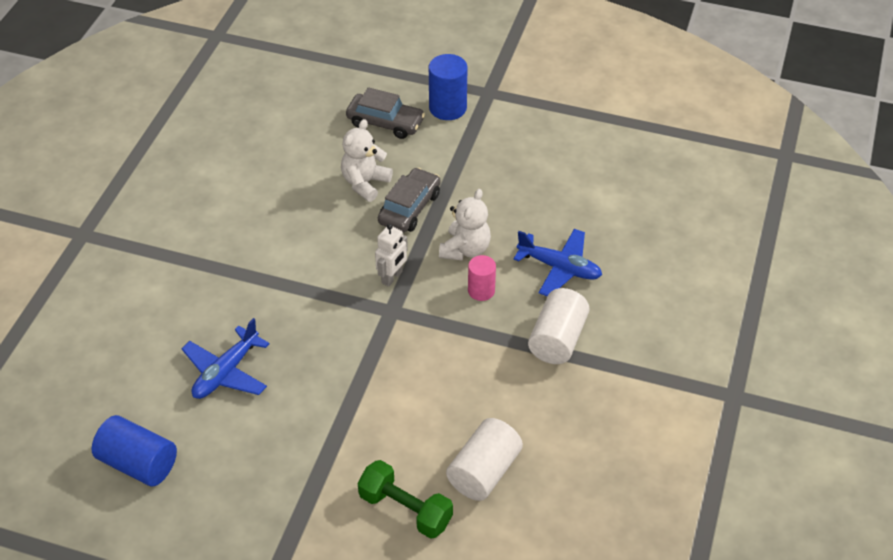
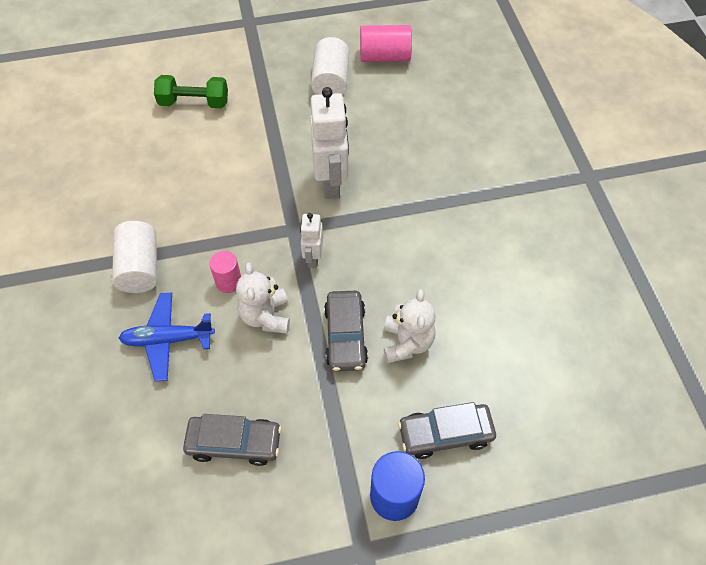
camera: 150 degrees right, 10 degrees up
(138, 463) = (384, 57): blue cylinder -> pink cylinder
(226, 372) = (380, 129): blue plane -> none
(322, 338) = (331, 182): none -> white robot
(484, 472) = (152, 145): white cylinder -> white cylinder (330, 81)
(541, 179) = (234, 443): none -> grey car

